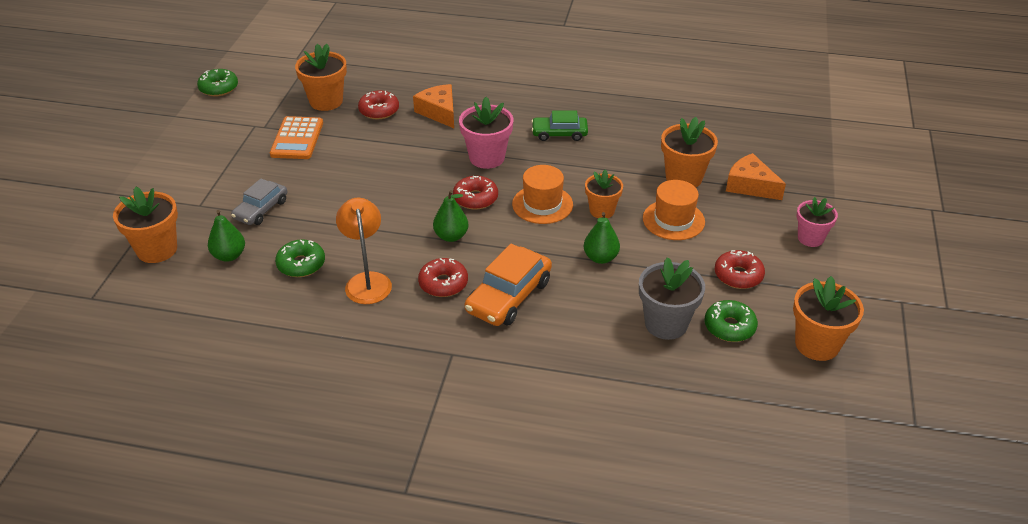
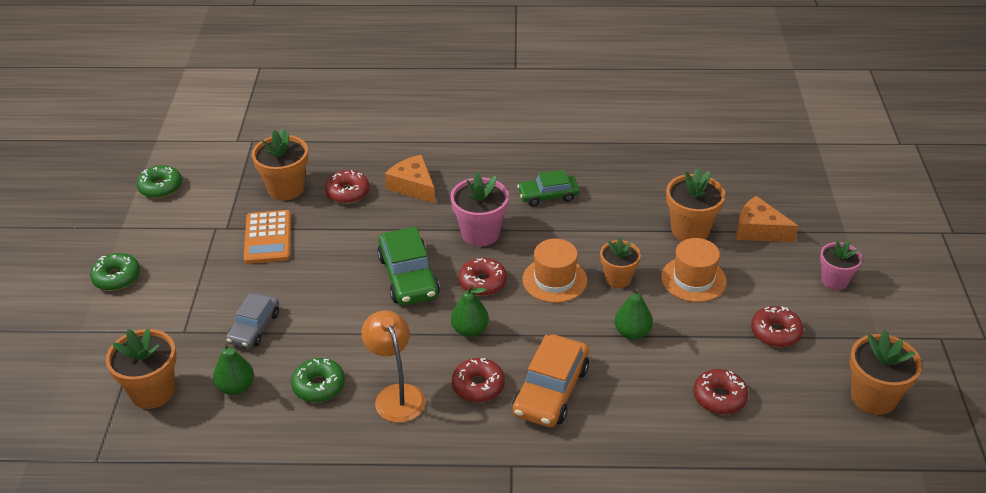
camera: 10 degrees left, 0 degrees up
(410, 185) = (408, 276): none -> green car
(666, 324) = (719, 397): grey flower pot -> red donut
(729, 327) = (783, 391): green donut -> green donut (117, 277)

